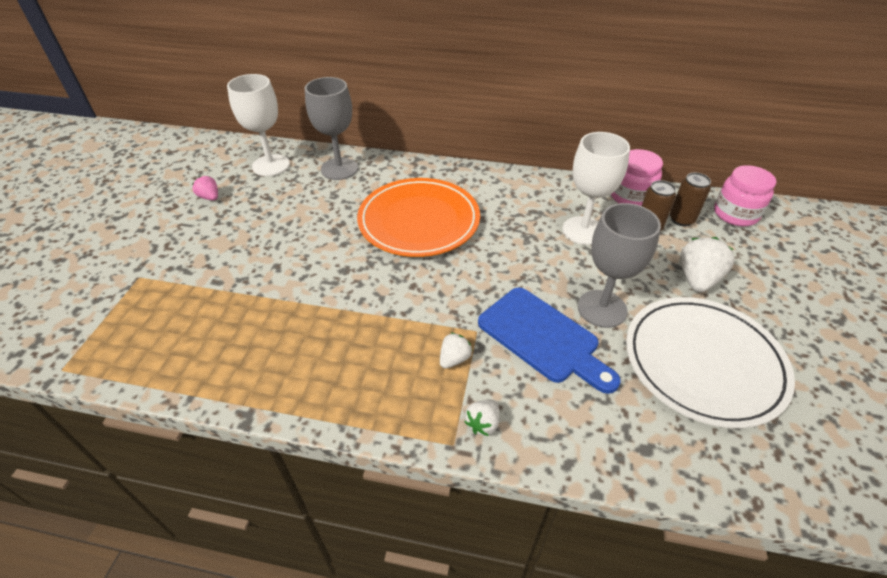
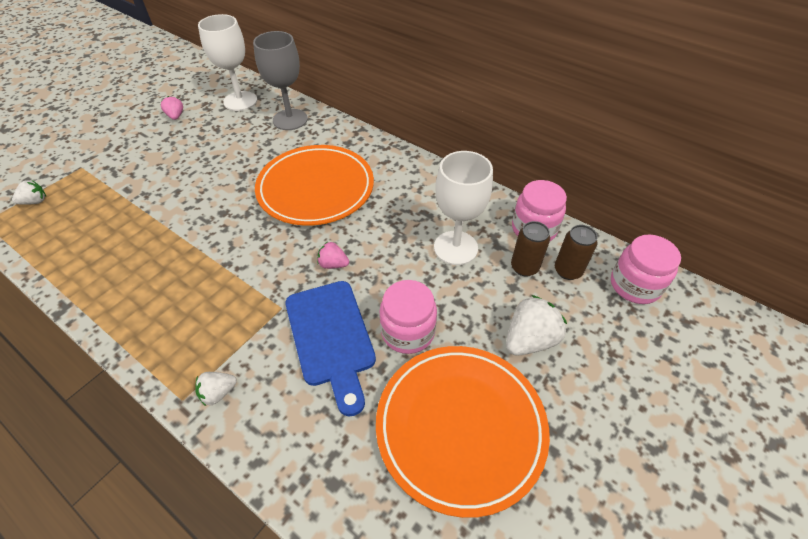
camera: 25 degrees right, 5 degrees up
(454, 359) = (243, 325): white strawberry -> white strawberry (35, 202)
(492, 278) = (333, 264): none -> pink strawberry
(602, 308) = (408, 332): grey goblet -> pink jar
(703, 363) = (460, 427): white plate -> orange plate

